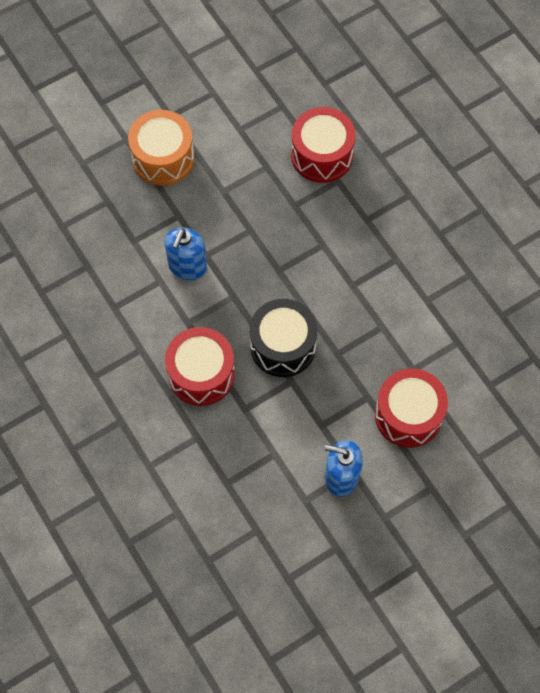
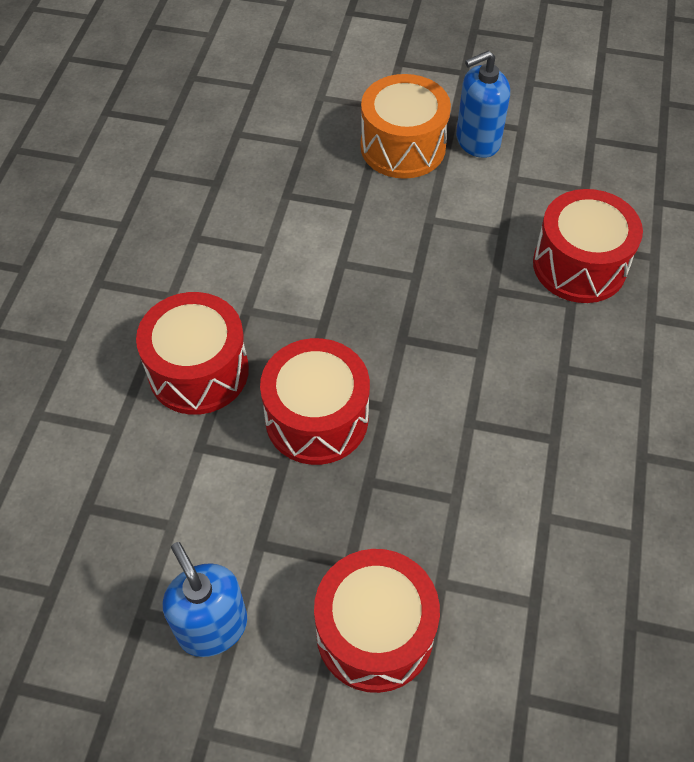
camera: 45 degrees right, 10 degrees down
(187, 266) = (310, 258): blue soap dispenser -> blue soap dispenser (477, 141)
(283, 346) = (316, 418): black drum -> red drum

